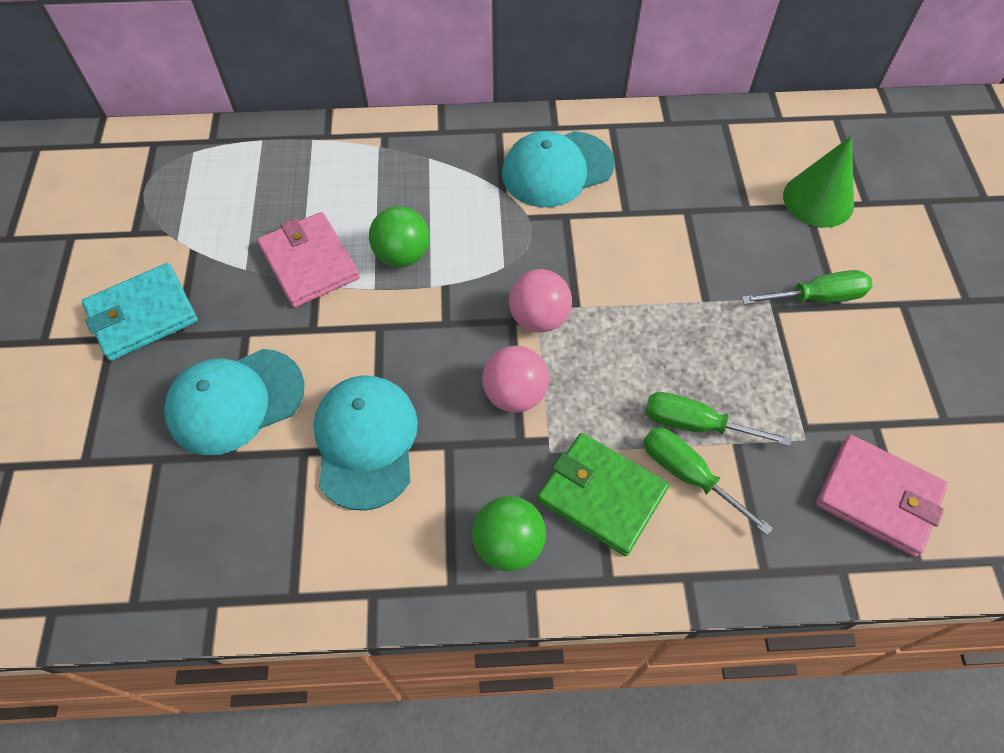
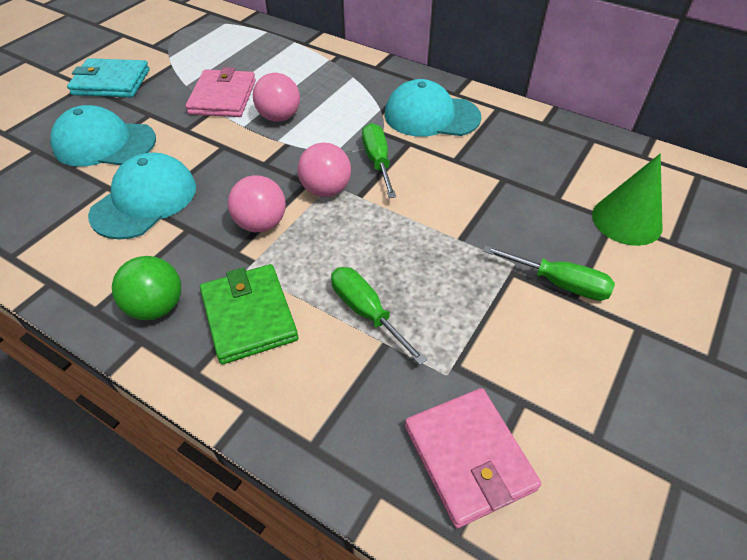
camera: 35 degrees right, 10 degrees down
(402, 255) = (279, 117): green ball -> pink ball
(688, 475) = (325, 341): green screwdriver -> green screwdriver (377, 161)

